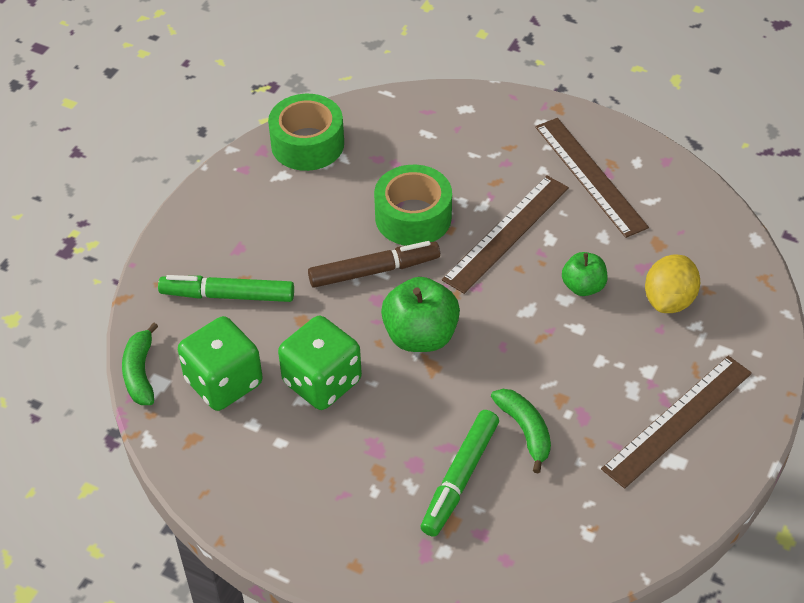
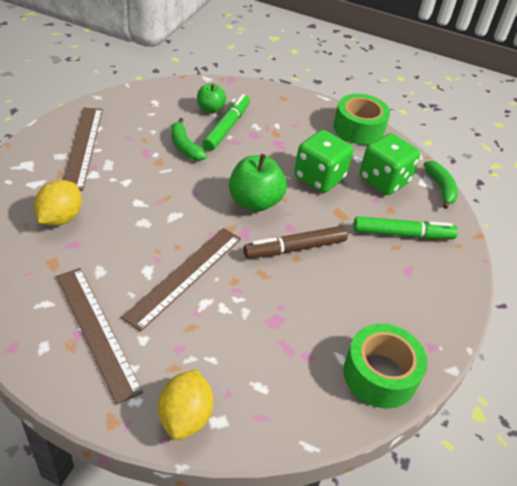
camera: 170 degrees right, 5 degrees down
(413, 217) = (267, 293): green tape -> green tape (358, 128)
(495, 111) = (185, 417): none -> yellow lemon
(583, 286) = (127, 230): green apple -> green apple (210, 109)
(678, 420) = (83, 147): brown ruler -> brown ruler turned 45 degrees counterclockwise

